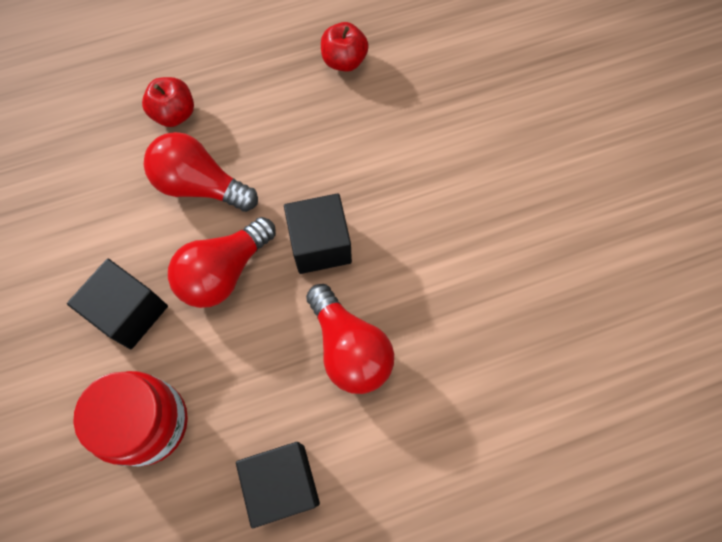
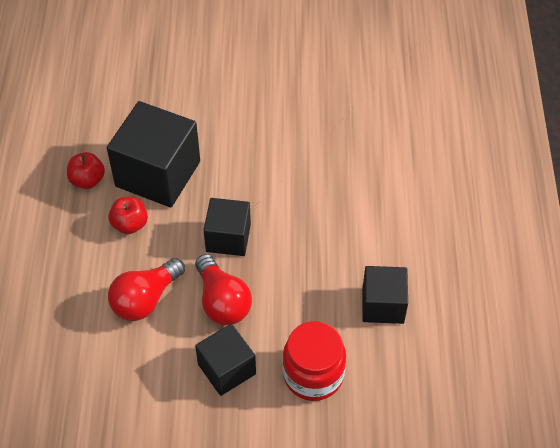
camera: 70 degrees left, 15 degrees down
(174, 114) = (74, 302): red apple -> red apple (130, 224)
(349, 348) = (309, 243): red light bulb -> none
(384, 129) = (158, 174): none -> black cube

